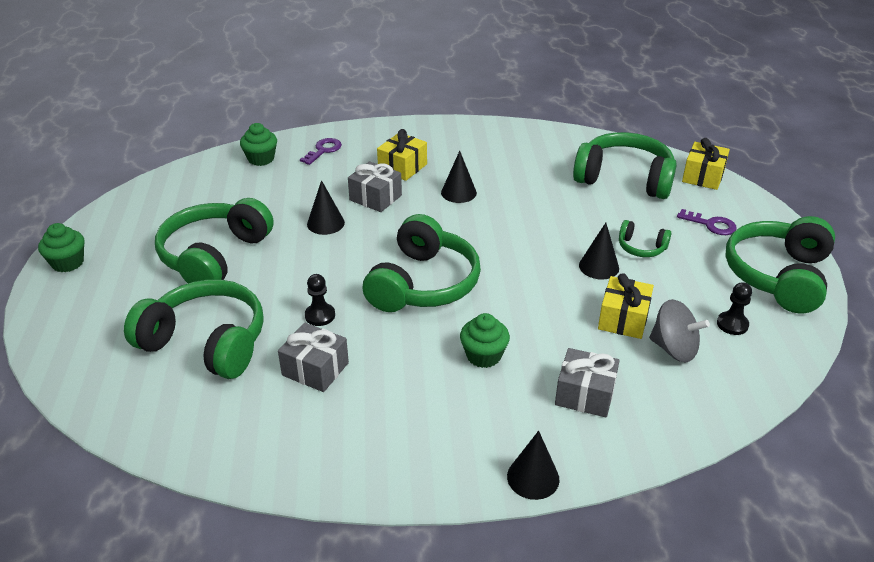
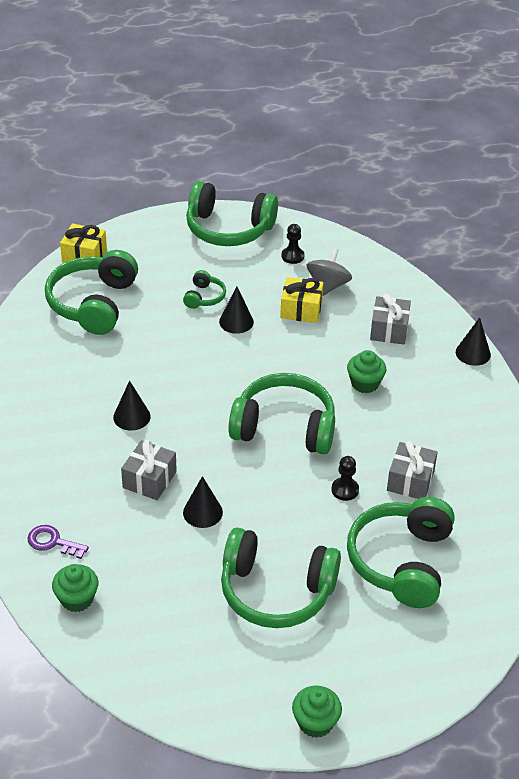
camera: 100 degrees left, 5 degrees up
(402, 167) = (86, 466): yellow gift -> none
(711, 225) = (163, 256): purple key -> none

